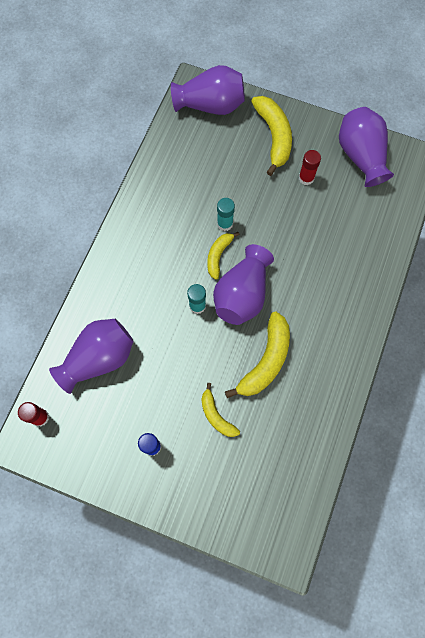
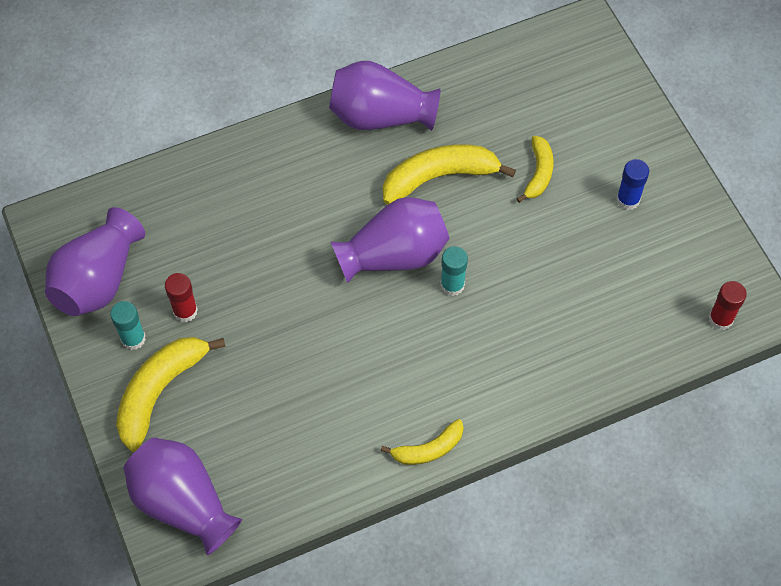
camera: 135 degrees left, 10 degrees down
(99, 358) = (607, 323): purple vase -> purple vase (380, 116)
(218, 256) = (375, 315): yellow banana -> yellow banana (428, 449)
(225, 223) = (330, 343): turquoise glue stick -> turquoise glue stick (133, 338)

